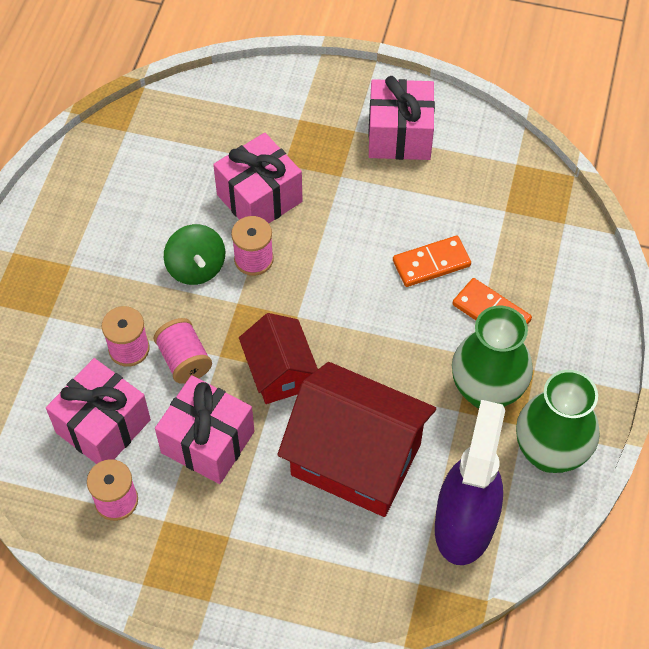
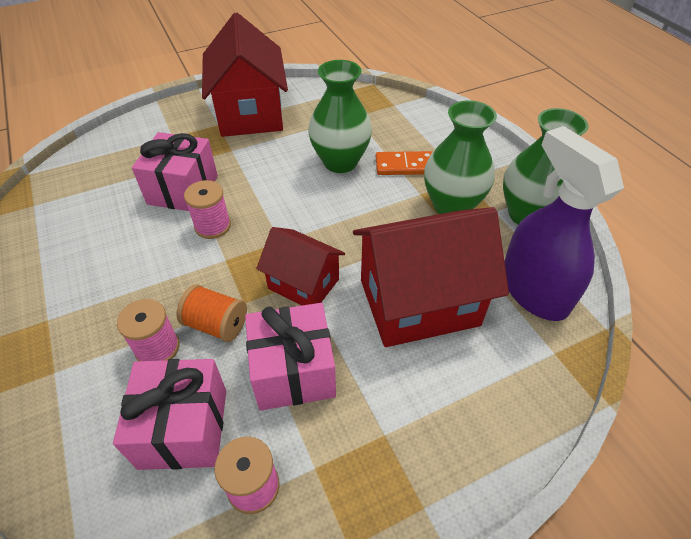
camera: 40 degrees left, 10 degrees down
(184, 360) = (216, 324): pink spool -> orange spool
(196, 267) = (170, 256): green spinning top -> none
(399, 135) = (250, 113): pink gift -> red house
(431, 263) = (340, 162): orange domino -> green vase

